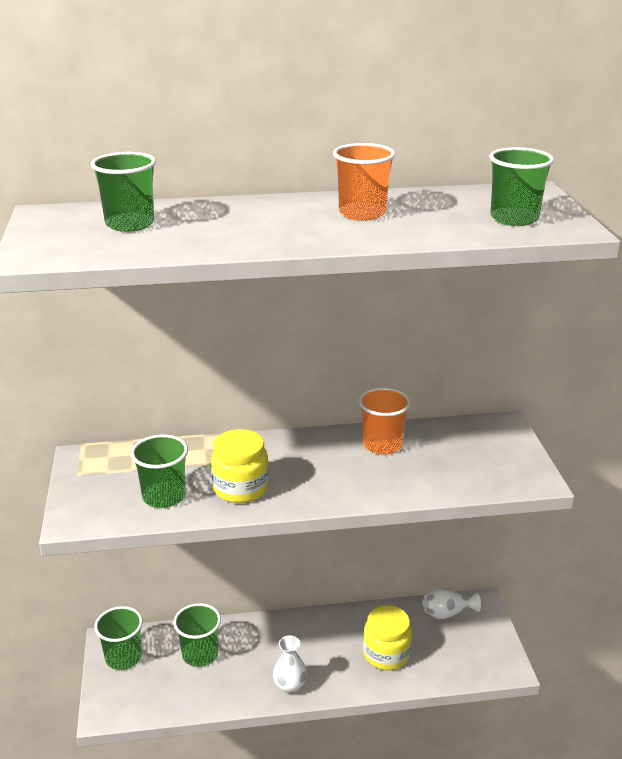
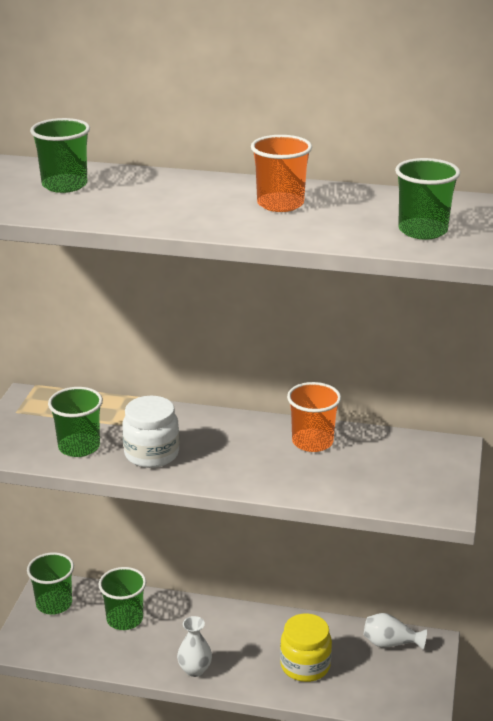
camera: 20 degrees right, 0 degrees up
(240, 488) = (151, 454): yellow jar -> white jar

